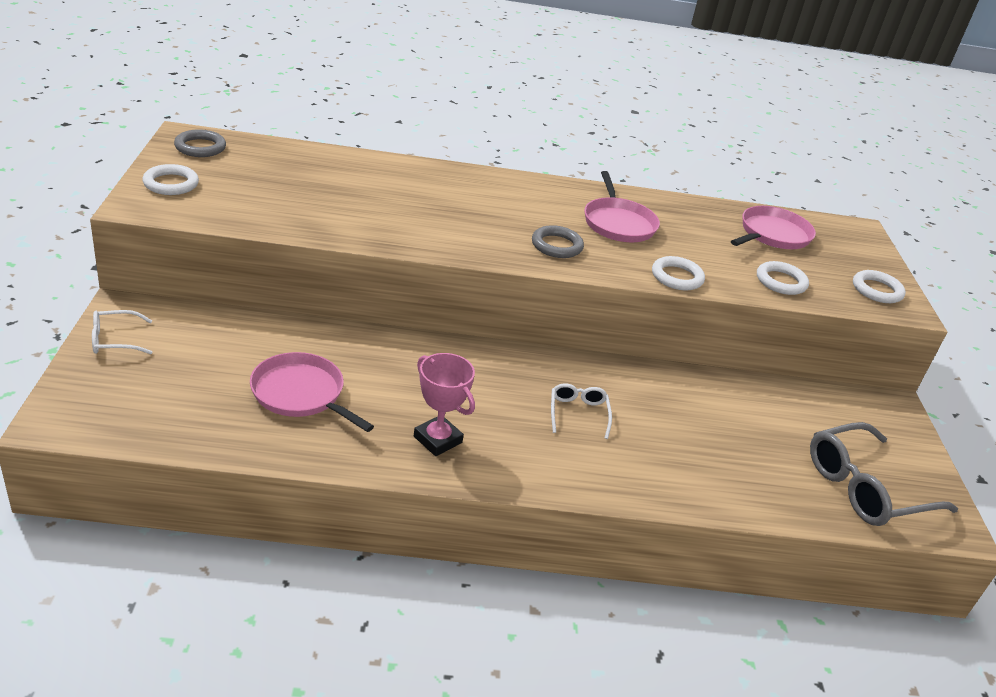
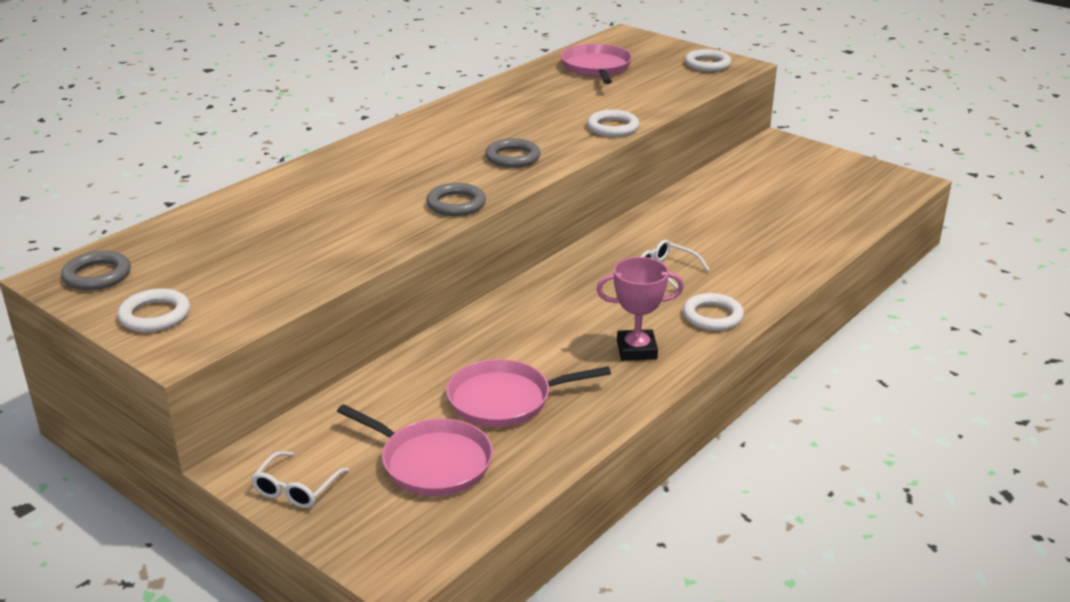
camera: 45 degrees left, 5 degrees down
(449, 245) = (456, 204): none -> grey ring
(618, 223) = (509, 119): pink pan -> pink pan (431, 462)
(781, 281) = (661, 92): white ring -> white ring (712, 316)
(866, 487) = (849, 193): grey glasses -> none

